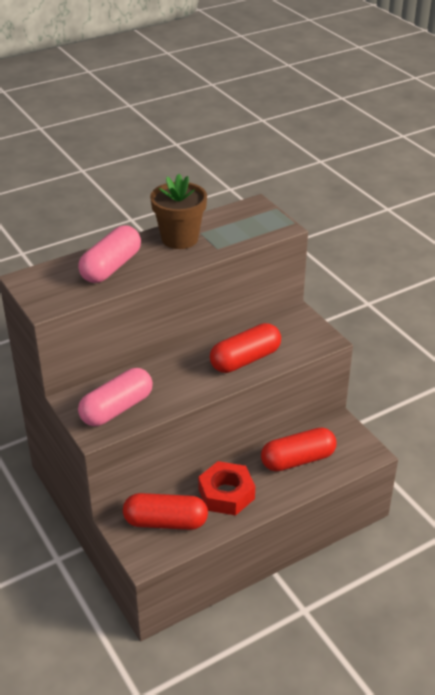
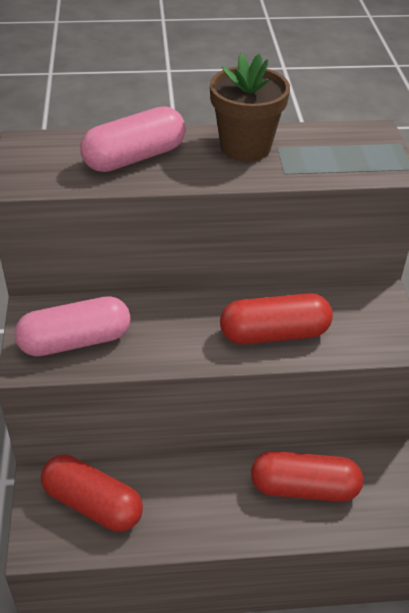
camera: 25 degrees right, 5 degrees up
(226, 494) = (187, 497): red nut -> none

